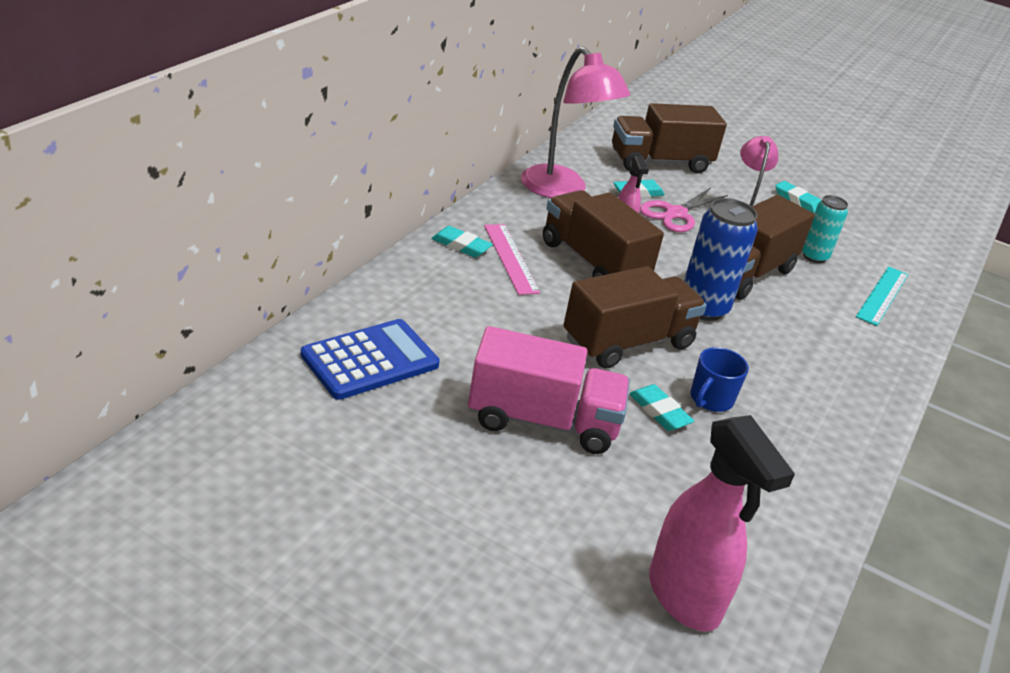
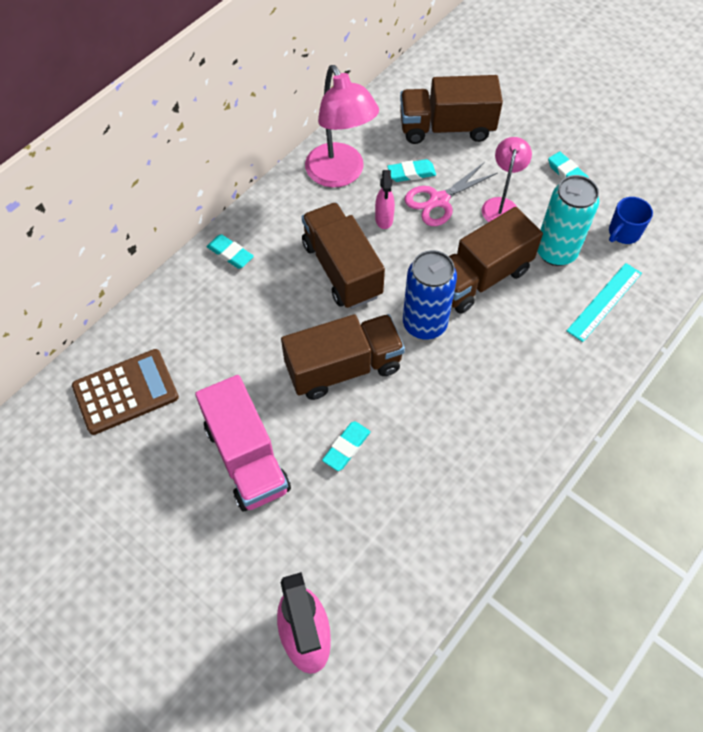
camera: 15 degrees right, 25 degrees up
(370, 360) = (125, 392): blue calculator -> brown calculator
(510, 258) = (269, 267): pink ruler -> none
(542, 421) = (246, 457): pink truck -> pink truck turned 45 degrees clockwise
(659, 412) = (346, 447): turquoise eraser -> turquoise eraser turned 60 degrees clockwise
(710, 399) = (395, 433): blue mug -> blue mug (623, 233)
(814, 256) = (556, 252): turquoise can -> turquoise can, size x1.61

